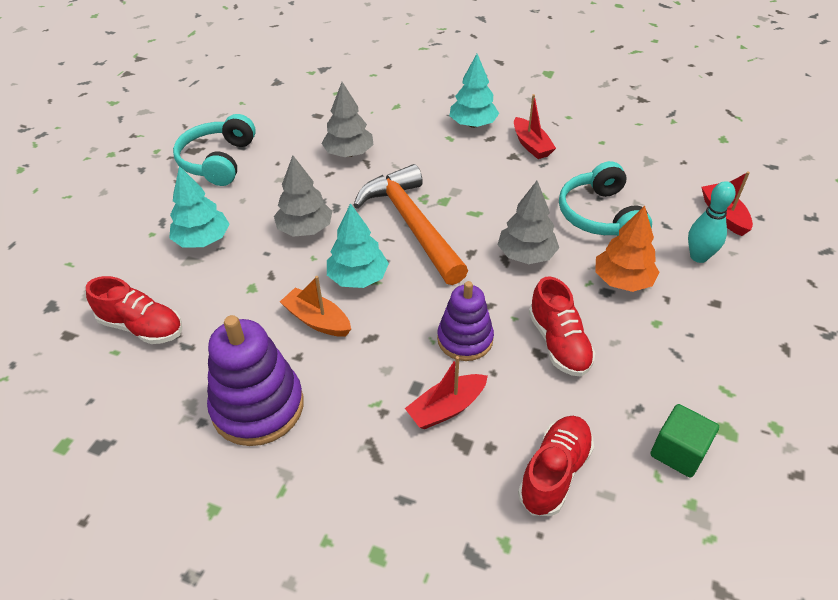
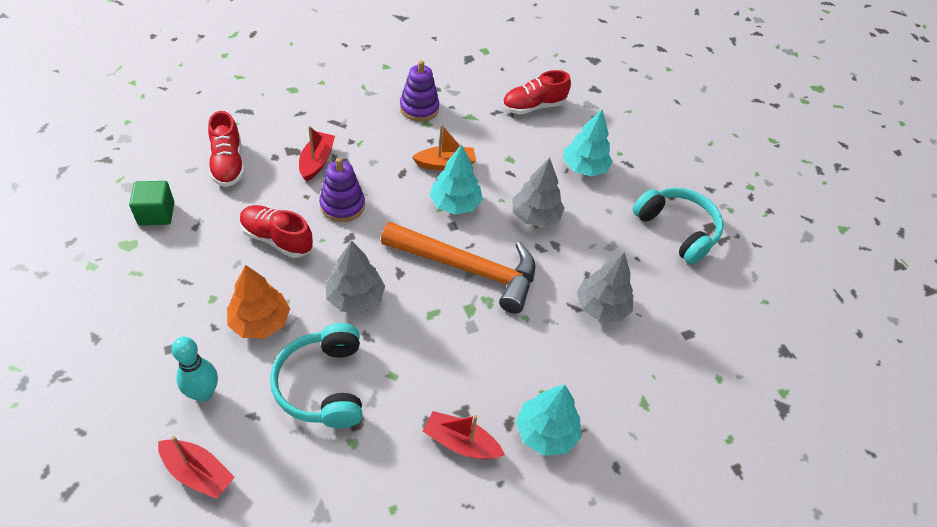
camera: 130 degrees right, 5 degrees up
(258, 407) = (419, 108): purple stacking toy -> purple stacking toy, size x0.66
(600, 216) = (322, 385): turquoise headphones -> turquoise headphones turned 135 degrees counterclockwise

